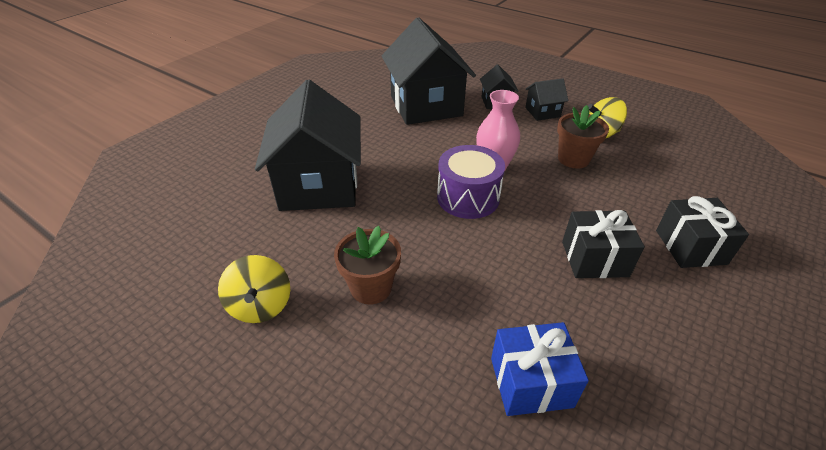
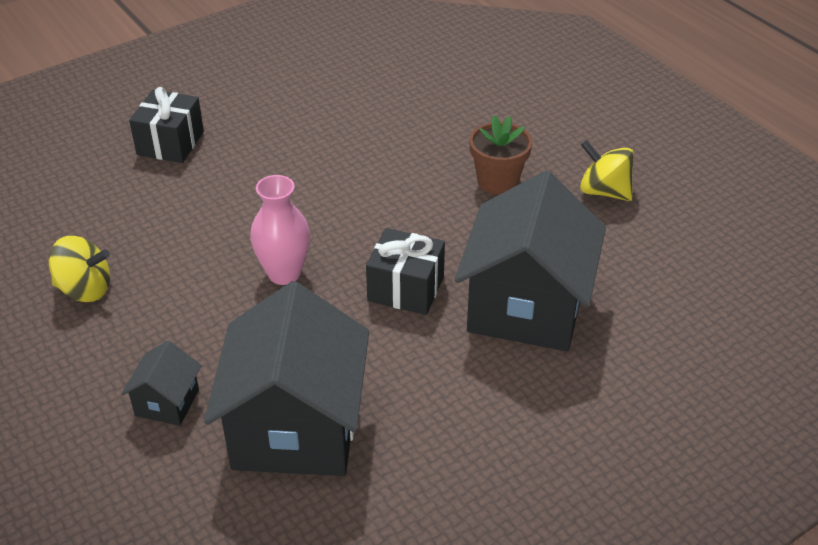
camera: 160 degrees left, 0 degrees up
(261, 305) = (604, 191): yellow spinning top -> yellow spinning top turned 60 degrees counterclockwise
(468, 197) = (346, 244): purple drum -> none
(531, 382) = (401, 100): blue gift -> none
(542, 112) = (115, 356): black house -> none
(573, 159) = (167, 261): brown flower pot -> none
(594, 259) = (271, 155): black gift -> black gift (406, 289)

